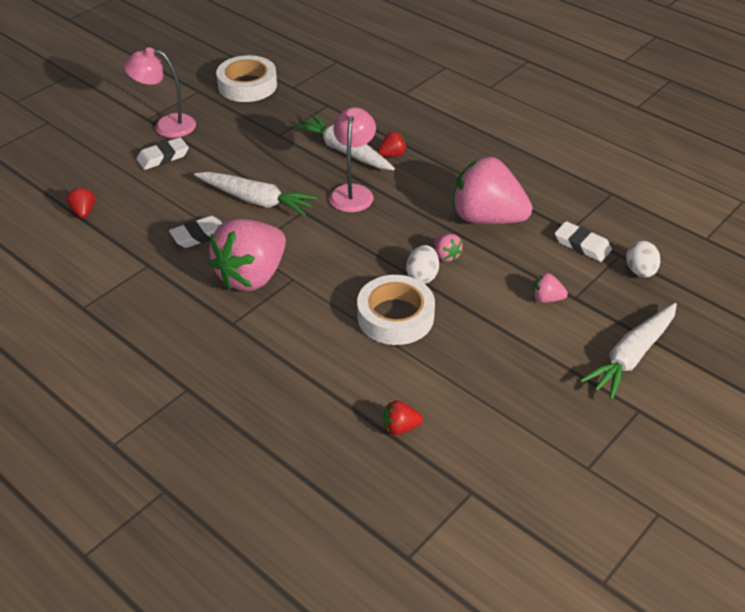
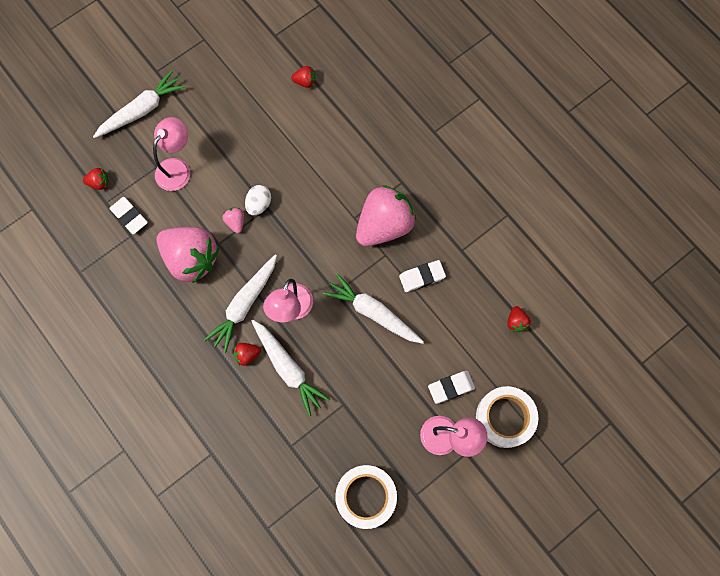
camera: 170 degrees left, 30 degrees up
(395, 316) = (287, 169): white tape -> white tape (505, 418)
(408, 189) = (244, 305): none -> white carrot
(546, 299) = (177, 168): pink strawberry -> pink lamp
(640, 271) = (99, 183): white egg -> red strawberry

